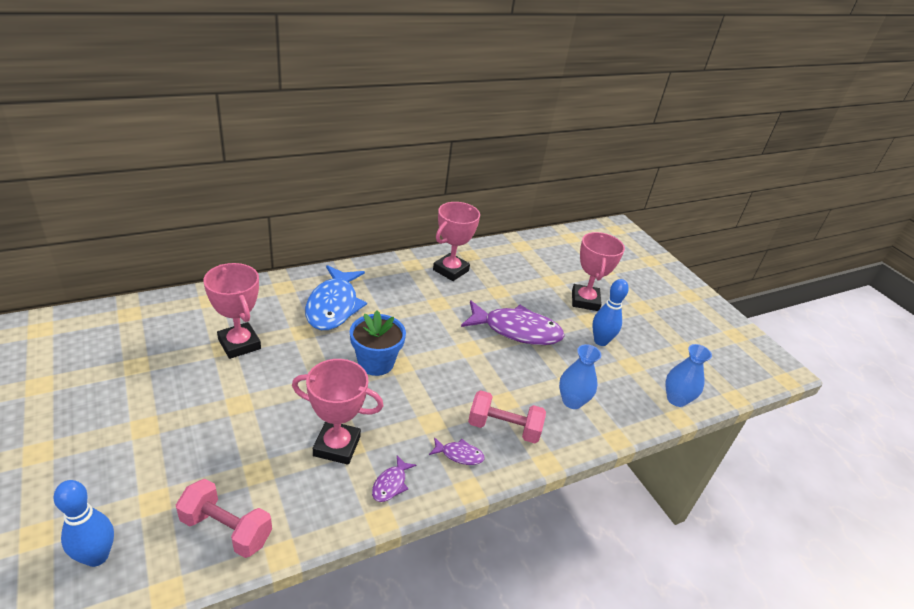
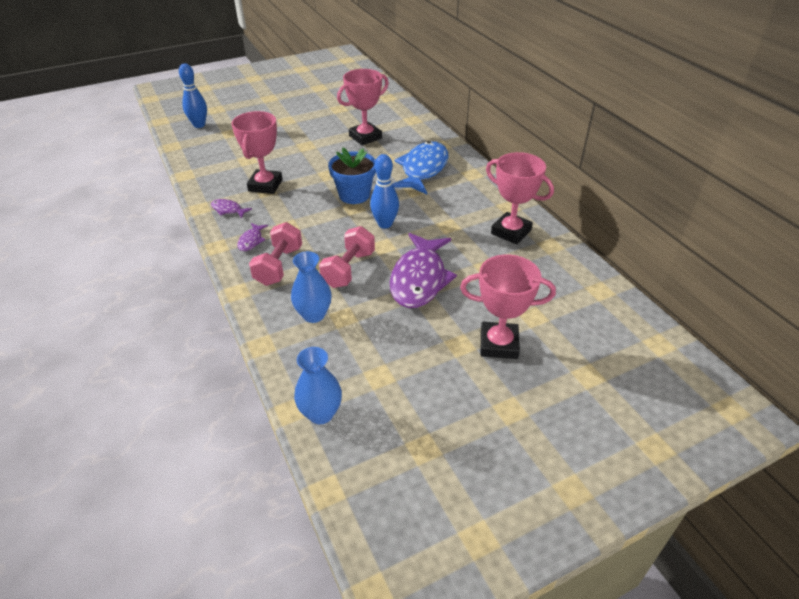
camera: 95 degrees right, 5 degrees up
(226, 529) = (206, 156): pink dumbbell -> pink dumbbell (348, 269)
(333, 306) = (423, 169): blue fish -> blue fish turned 105 degrees clockwise
(600, 341) = (418, 351): blue bowling pin -> blue bowling pin (385, 224)

